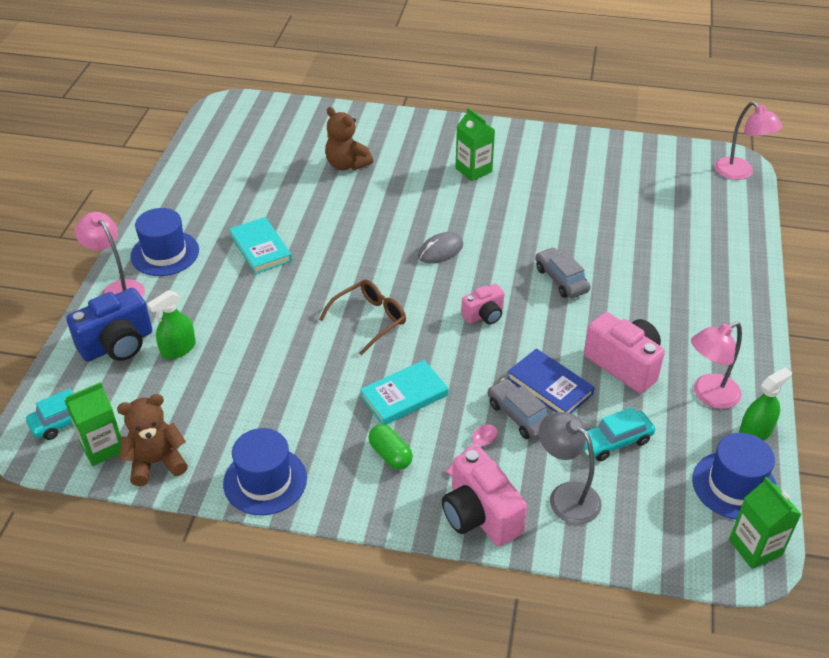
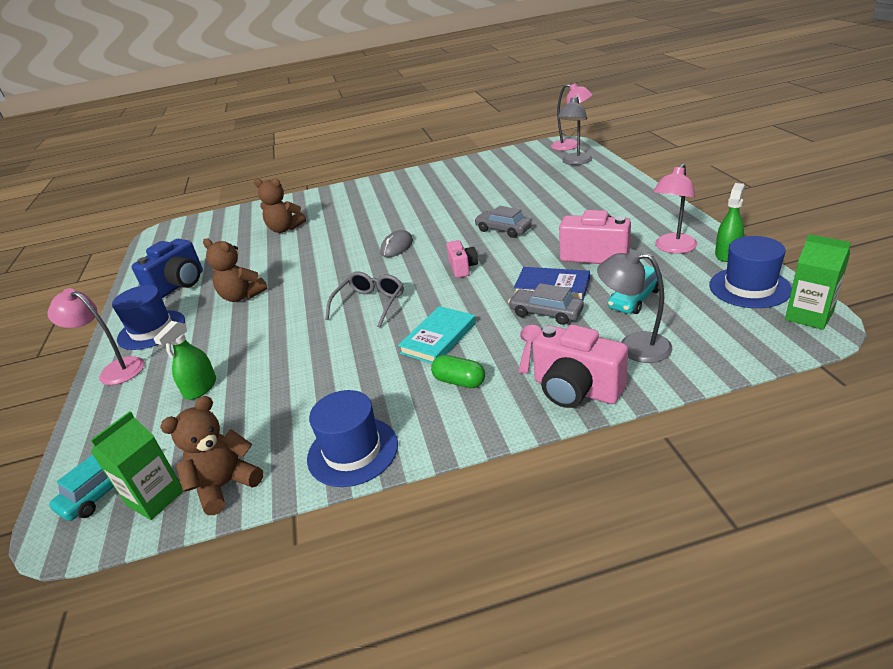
camera: 20 degrees left, 10 degrees down
(118, 345) = (134, 409): blue camera -> blue camera (179, 285)
(261, 248) = (242, 296): turquoise book -> brown teddy bear
(370, 320) = (370, 304): brown glasses -> grey glasses
(473, 170) = (387, 201): green carton -> none
(484, 315) = (462, 268): pink camera -> pink camera turned 45 degrees counterclockwise
(721, 205) = (575, 162): none -> grey lamp

